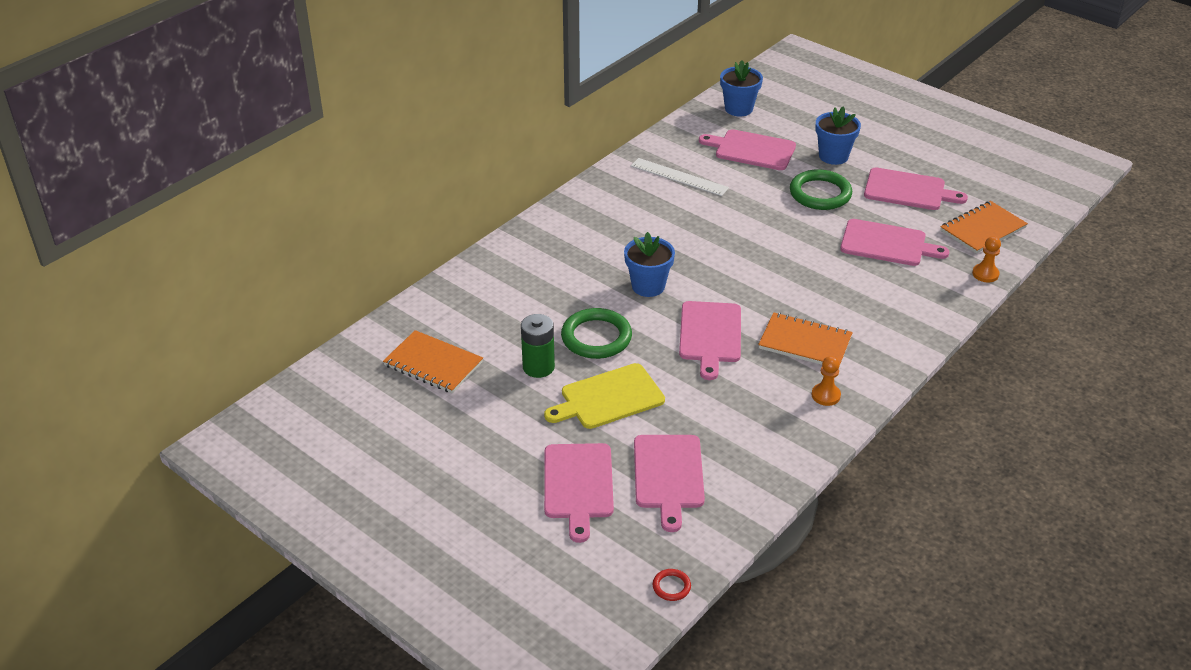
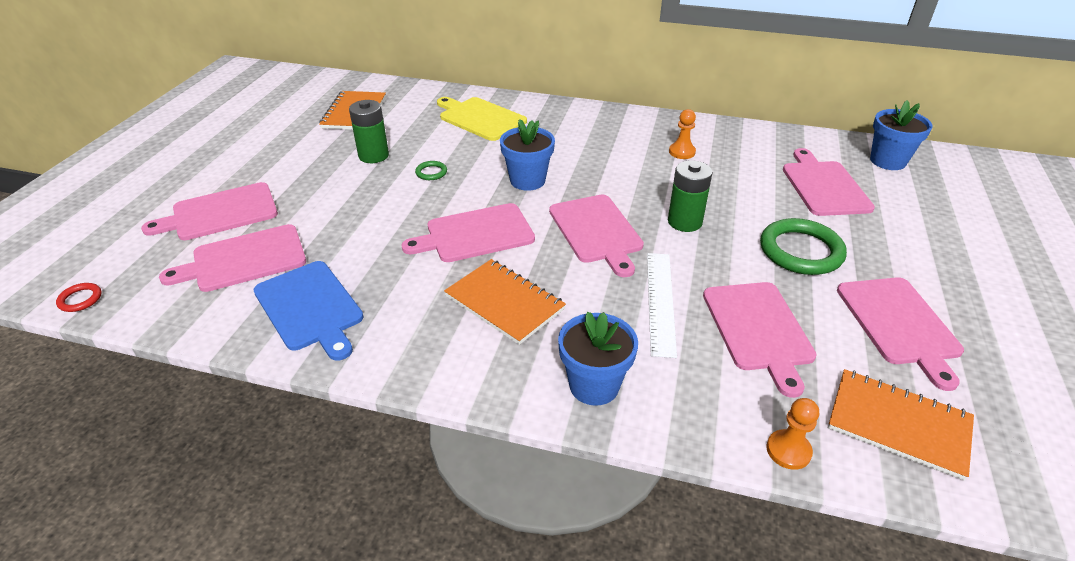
camera: 65 degrees right, 0 degrees up
(596, 337) = (431, 172): green ring -> green ring, size x0.45
(608, 398) = (347, 199): yellow cutting board -> yellow cutting board (480, 118)
(679, 177) = (721, 156): white ruler -> white ruler (660, 301)
(744, 273) = (596, 231): none -> pink cutting board
(757, 228) = (684, 222): none -> green battery
(759, 444) = (310, 308): none -> blue cutting board
(805, 343) = (504, 302): orange notebook -> orange notebook turned 45 degrees counterclockwise
(825, 395) = (416, 341): orange pawn -> orange pawn (682, 152)
(833, 156) = (890, 244): blue flower pot -> blue flower pot (594, 385)

